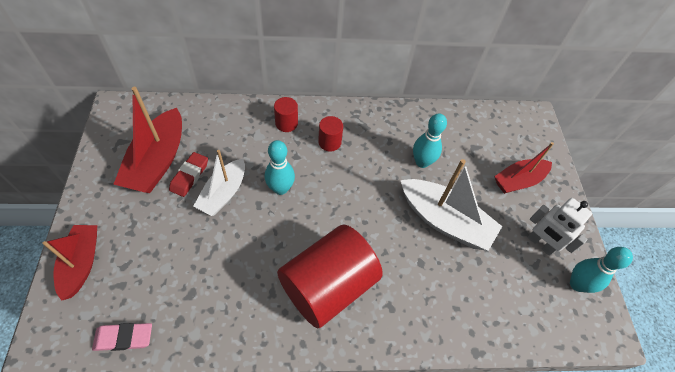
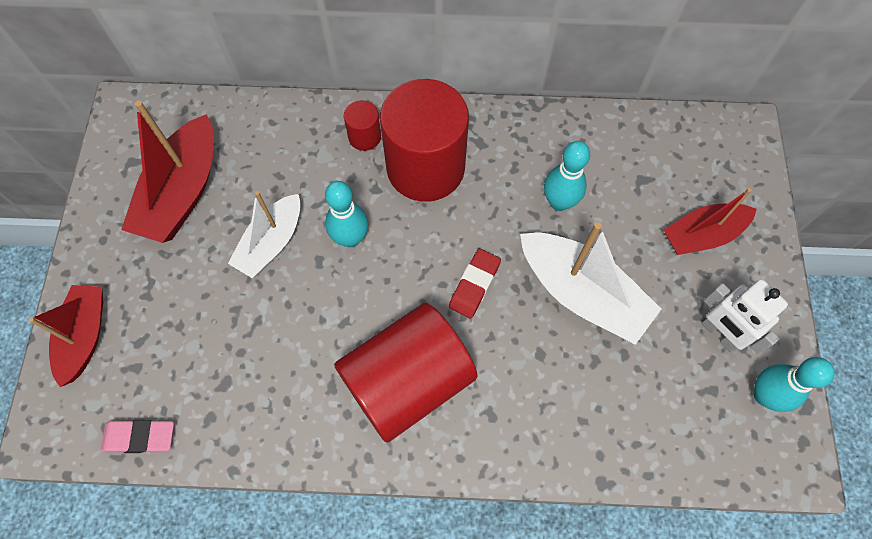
camera: 10 degrees right, 10 degrees up
(189, 176) = (225, 216): red eraser -> red eraser (474, 285)
(329, 142) = (425, 168): red cylinder -> red cylinder, size x2.32

